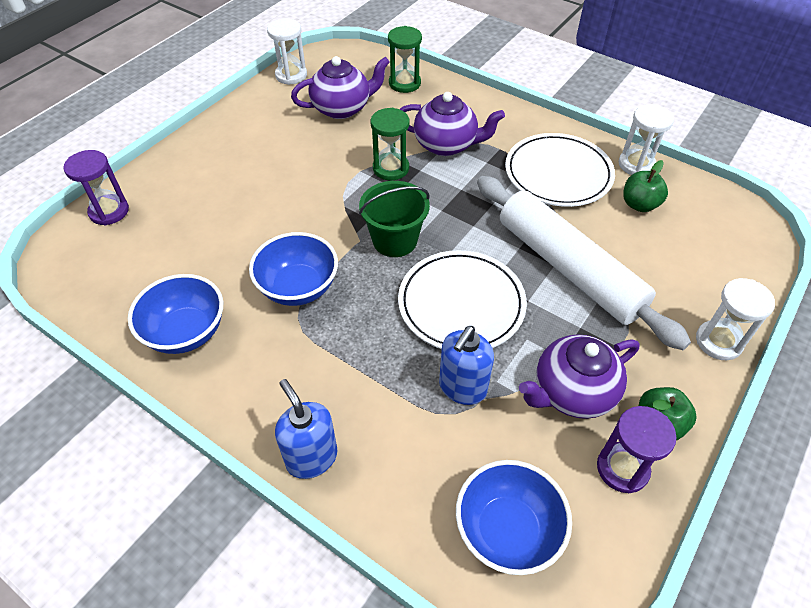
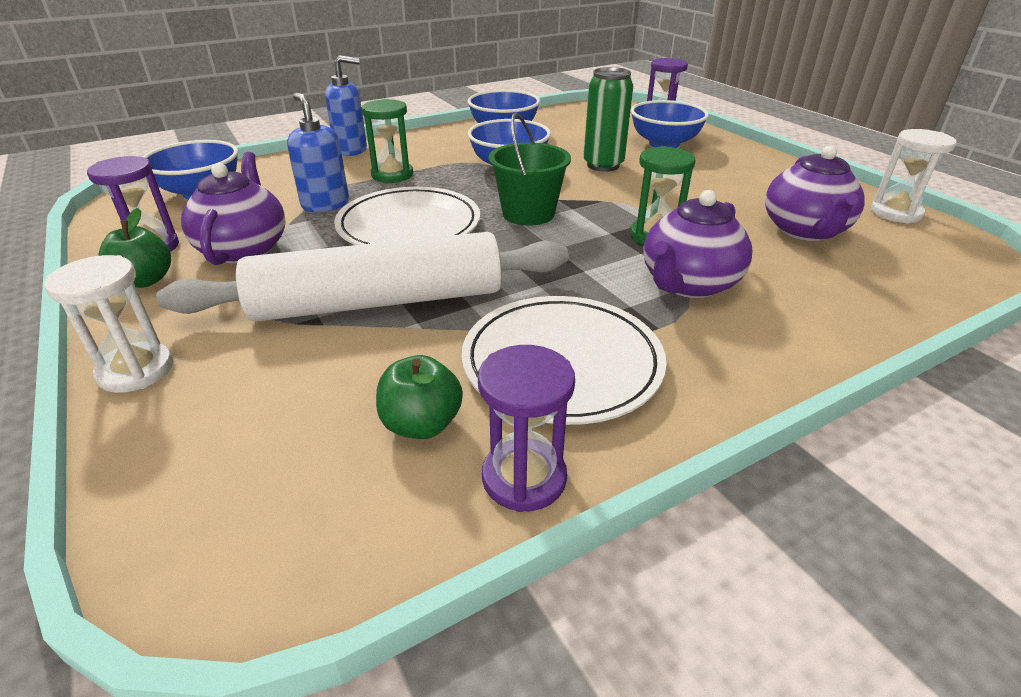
camera: 115 degrees right, 15 degrees down
(186, 196) = (664, 144): none -> blue bowl
(264, 224) = (603, 165): none -> green can
(404, 83) = (875, 289): green hourglass -> green hourglass (392, 175)
(636, 164) = (524, 478): white hourglass -> purple hourglass

